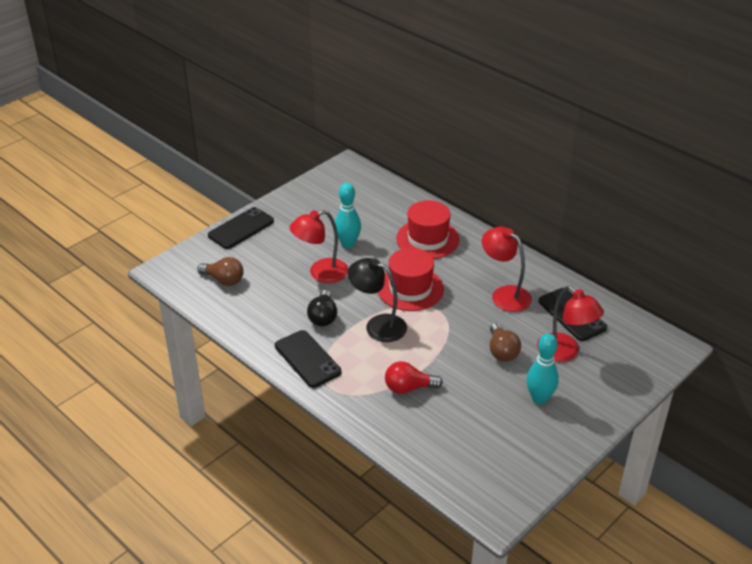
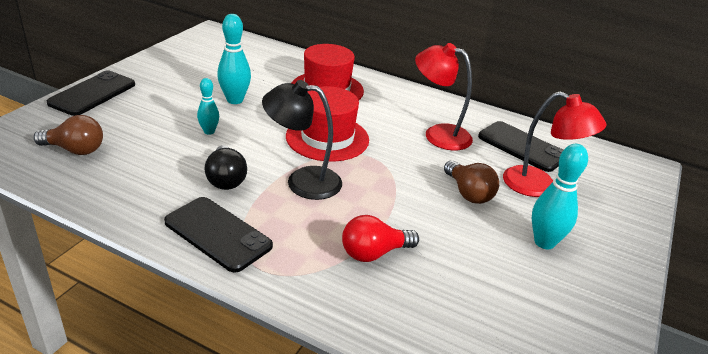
camera: 20 degrees left, 5 degrees down
(321, 273) = (209, 131): red lamp -> turquoise bowling pin

